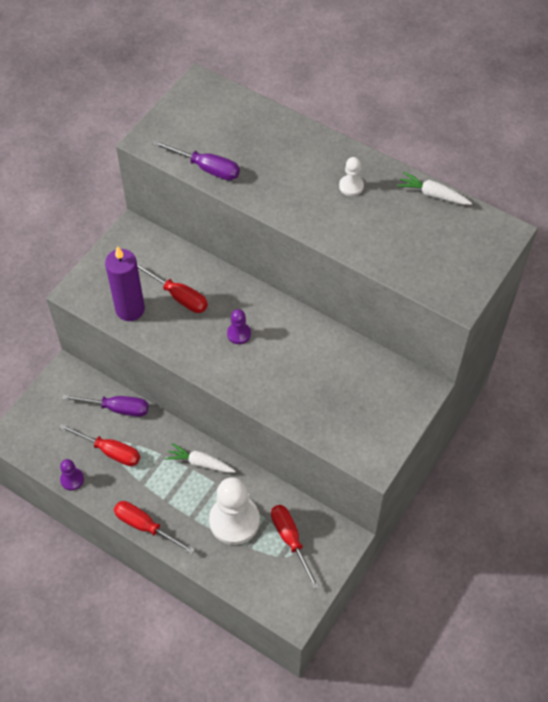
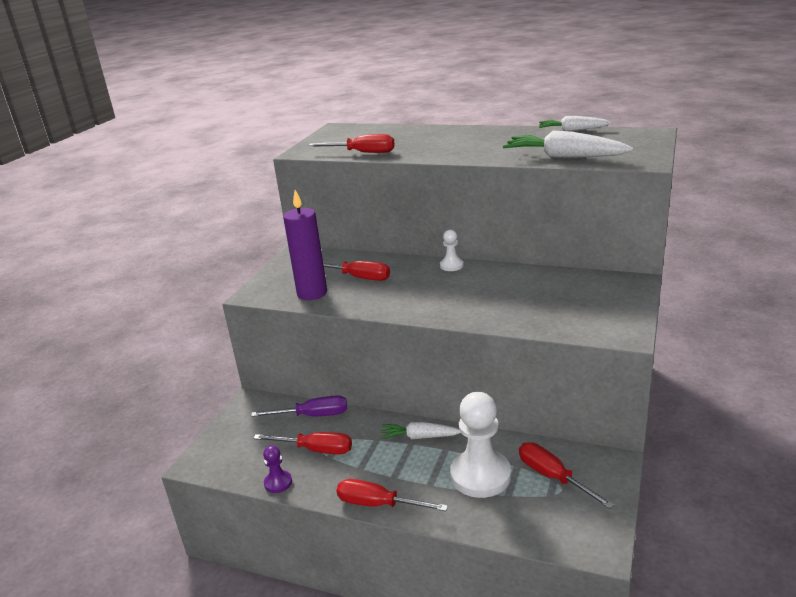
camera: 10 degrees left, 30 degrees down
(207, 168) = (362, 153): purple screwdriver -> red screwdriver
(239, 334) = (429, 286): purple pawn -> none
(351, 186) = (498, 139): white pawn -> white pawn (451, 265)
(392, 258) = (564, 157): none -> white carrot

